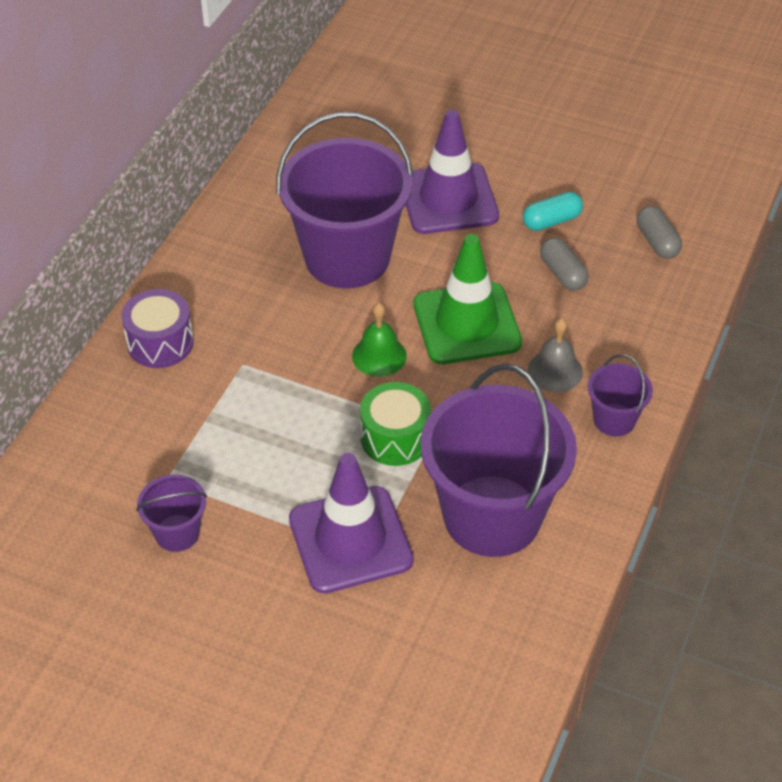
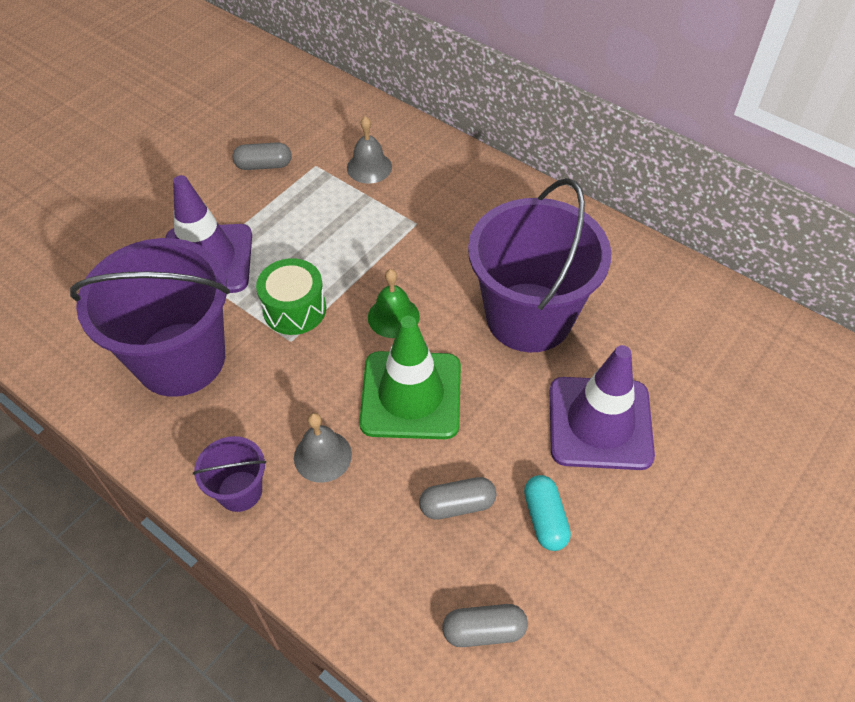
camera: 105 degrees right, 5 degrees up
(160, 343) = (457, 177): purple drum -> none
(160, 426) = (369, 167): none -> grey bell
(177, 533) = (264, 165): purple bucket -> grey capsule

